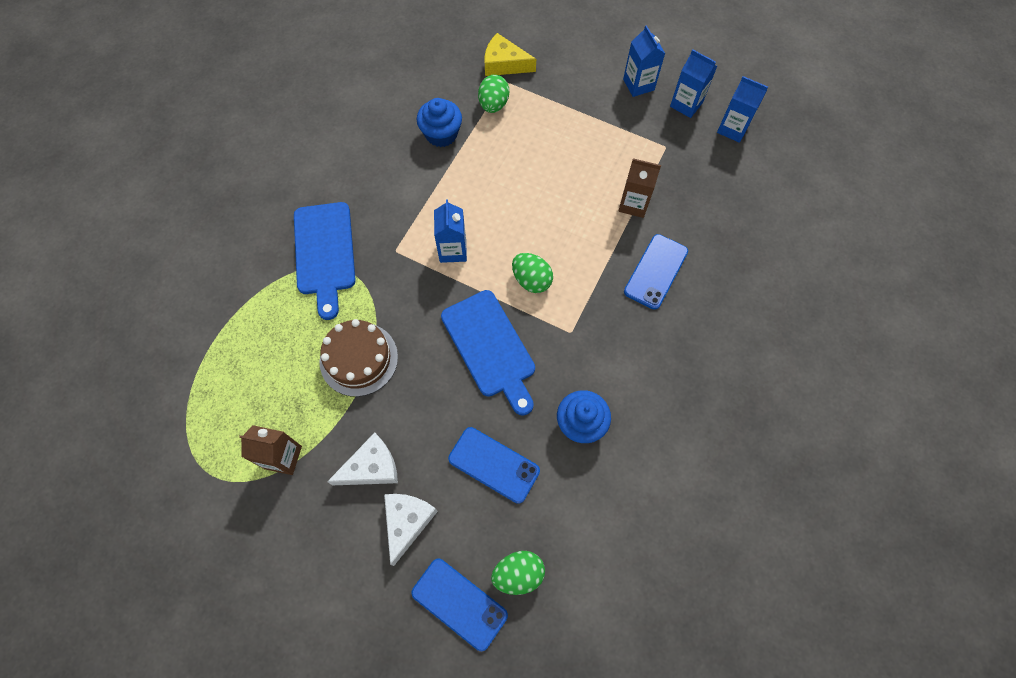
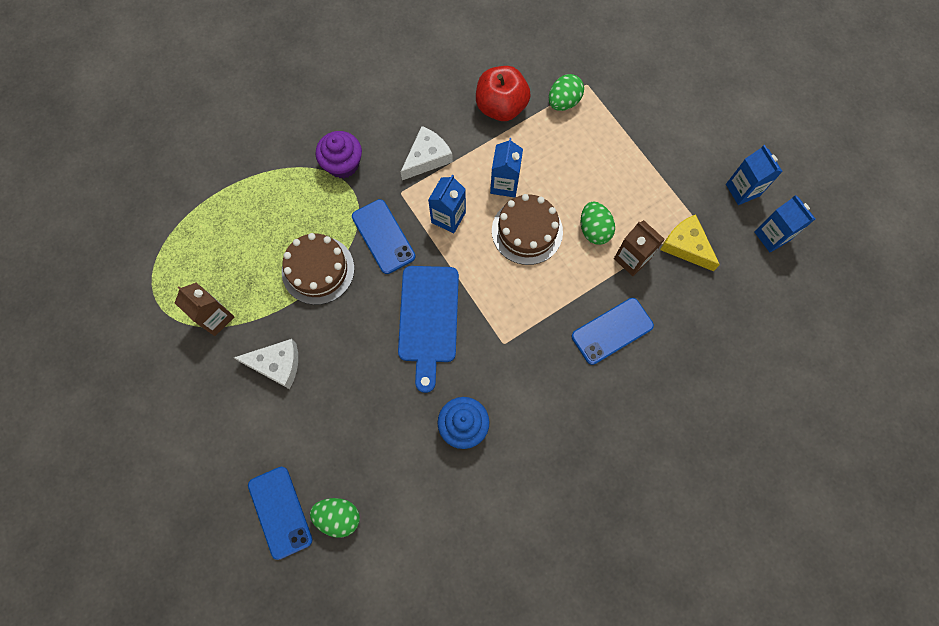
camera: 30 degrees right, 5 degrees up
(325, 253) = (343, 164): blue cutting board -> purple cupcake
(407, 522) = (278, 424): white cheese -> white cheese (427, 158)
(441, 134) = (501, 107): blue cupcake -> red apple
(494, 465) = (372, 418): blue phone -> blue phone (383, 236)
(504, 64) = (597, 67): yellow cheese -> yellow cheese (686, 246)
(530, 226) = (527, 231): none -> brown cake
(531, 280) = (498, 280): green egg -> green egg (594, 230)
(638, 84) = (709, 148): blue carton -> blue carton (504, 184)

